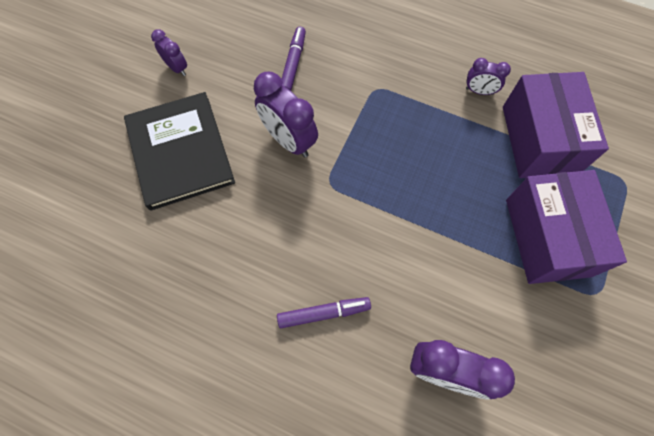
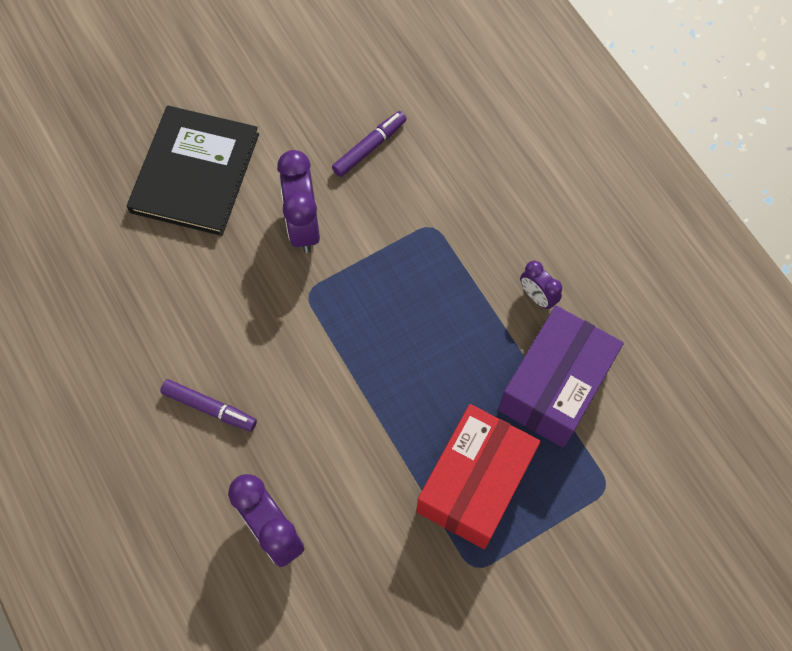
camera: 35 degrees right, 0 degrees up
(177, 68) = (253, 82): purple clock -> none
(547, 237) = (474, 484): purple box -> red box

